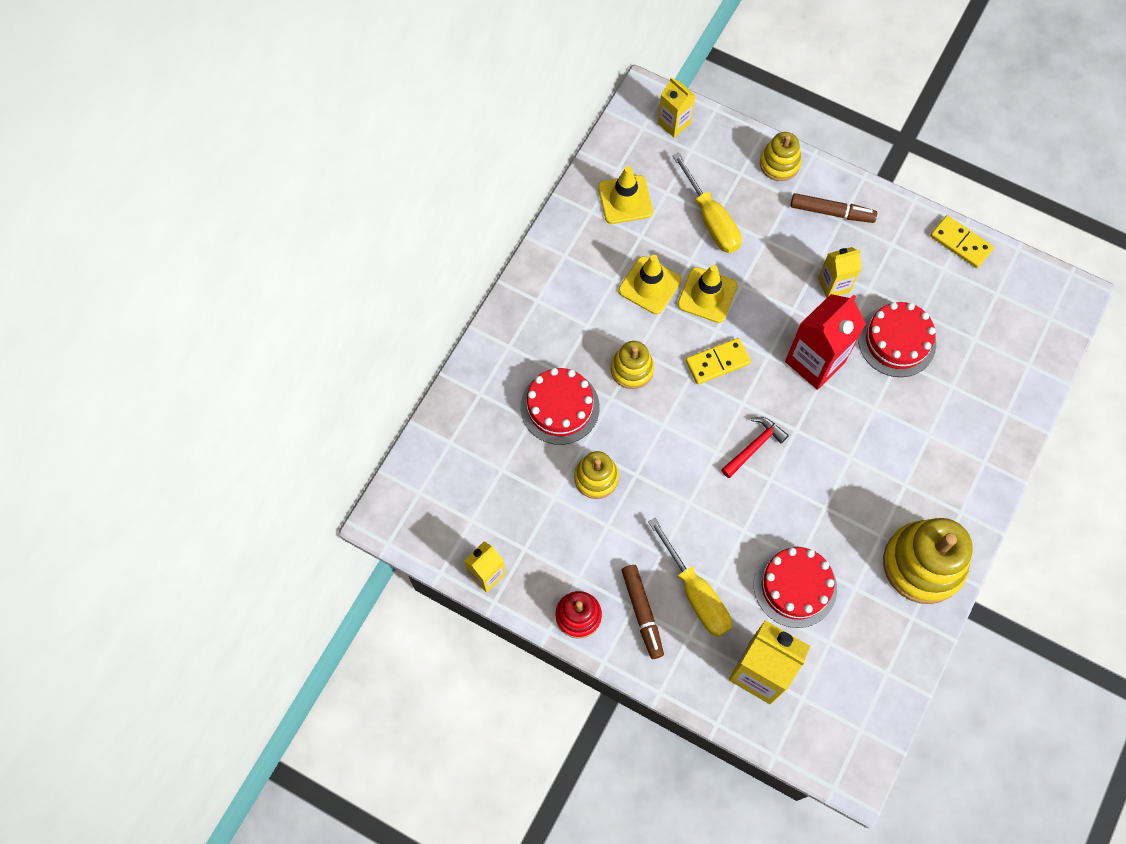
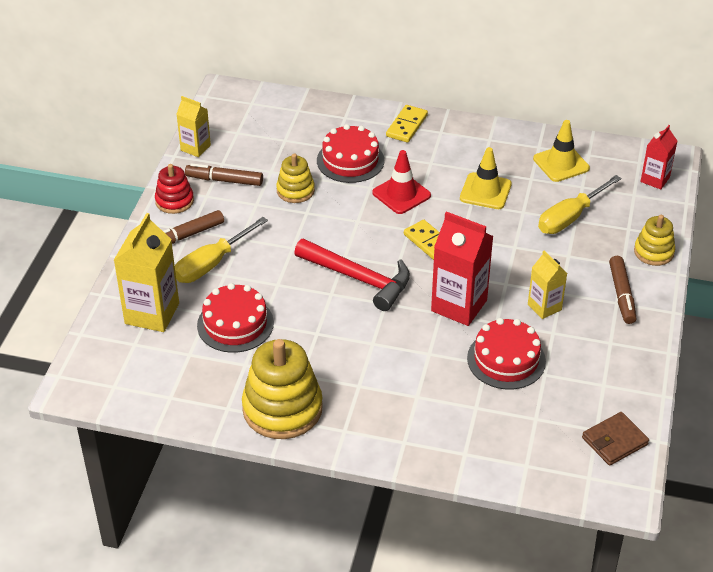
camera: 75 degrees right, 25 degrees down
(556, 552) = (224, 180): none -> brown marker
(632, 369) = (401, 194): yellow stacking toy -> red traffic cone
(674, 123) = (655, 179): yellow carton -> red carton
(707, 295) = (493, 227): yellow traffic cone -> none
(754, 446) = (358, 278): red hammer -> red hammer, size x1.76
(960, 243) = (639, 393): yellow domino -> yellow domino (406, 126)
(1013, 283) = (614, 441): none -> brown wallet

